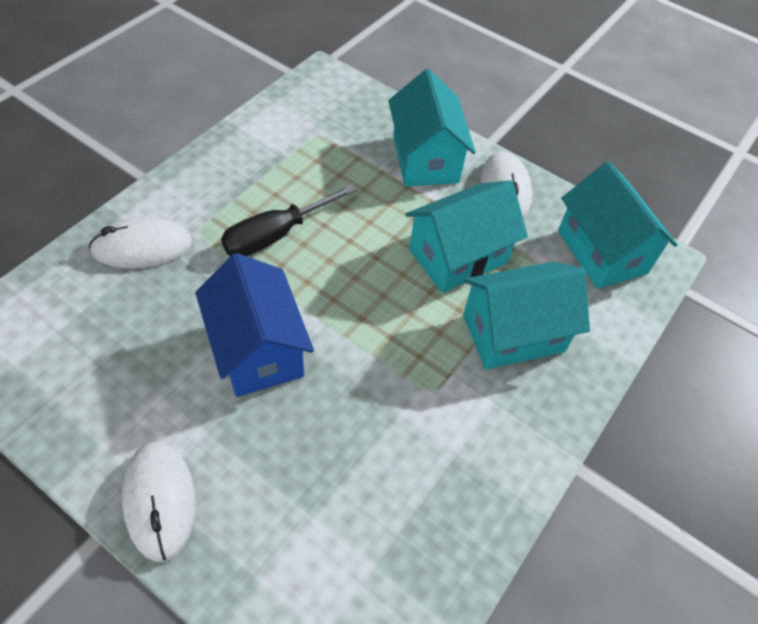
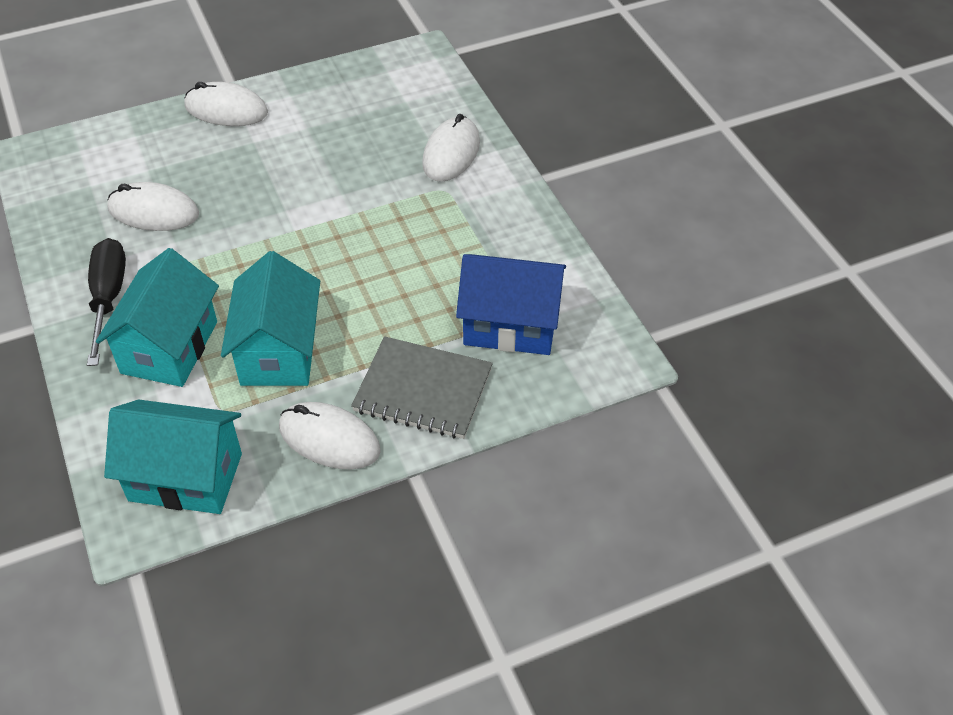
camera: 125 degrees right, 5 degrees down
(258, 349) = (296, 186): blue house -> blue house (510, 325)
(275, 235) = (404, 234): black screwdriver -> black screwdriver (108, 297)
(372, 461) = (153, 212): none -> white mouse
(425, 159) = (423, 390): turquoise house -> grey notebook

